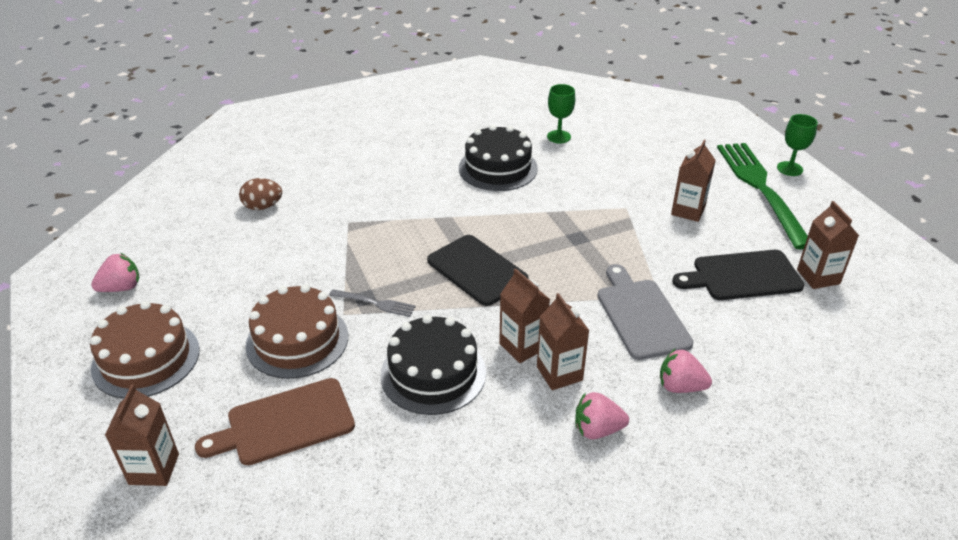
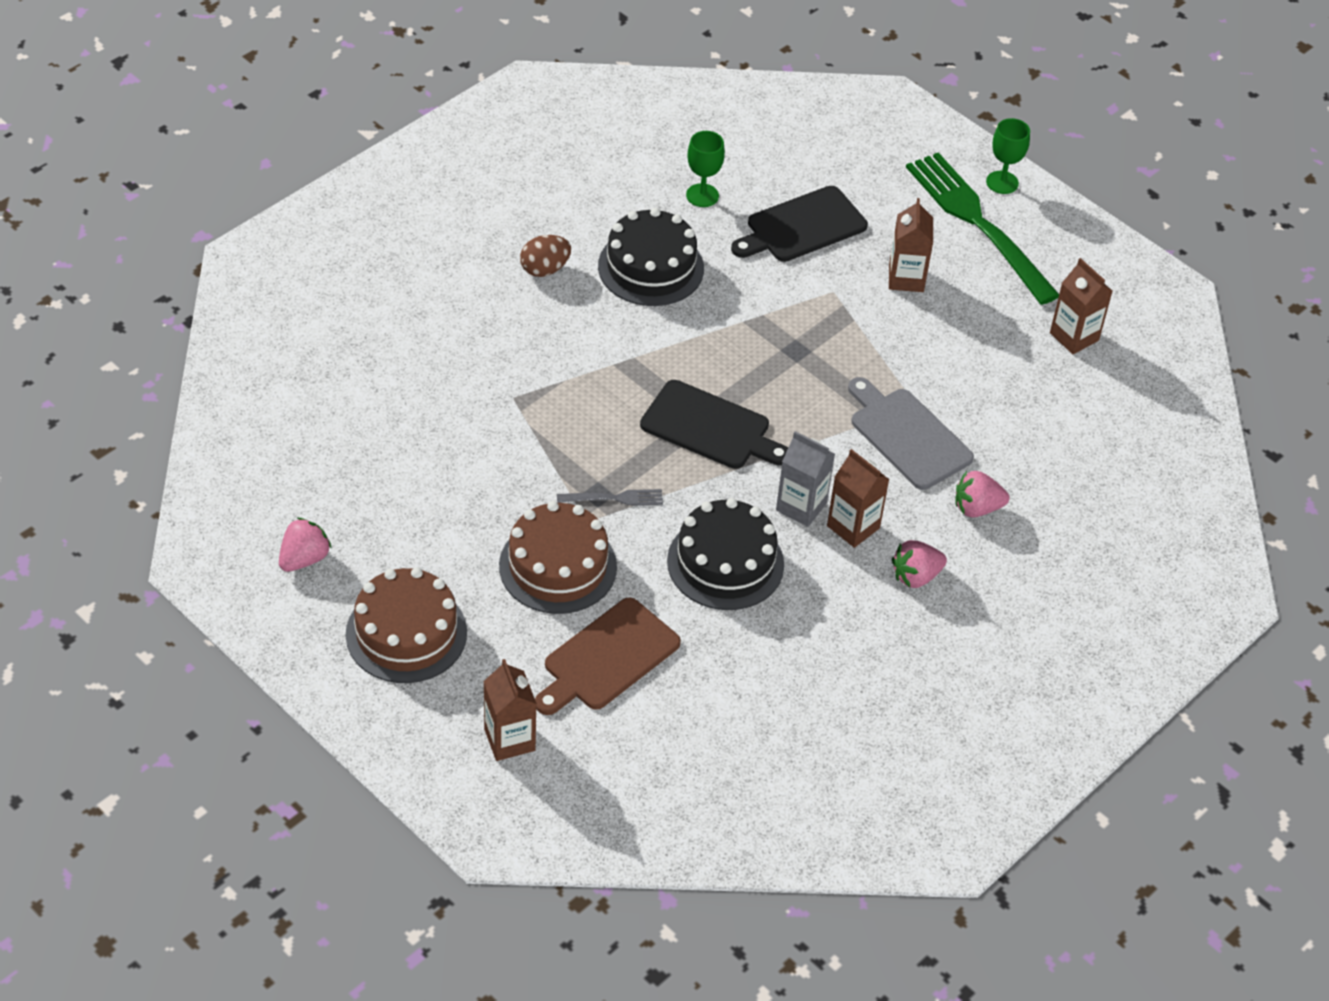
camera: 25 degrees left, 10 degrees up
(263, 207) = (390, 402): brown egg -> brown egg (545, 269)
(522, 346) = (801, 506): brown carton -> grey carton
(742, 276) = (995, 356): black cutting board -> black cutting board (802, 226)

